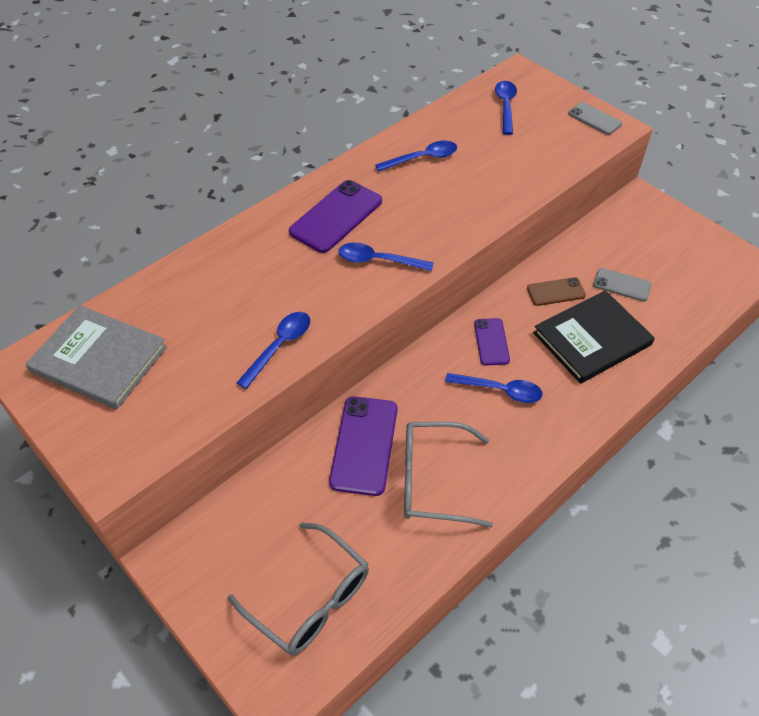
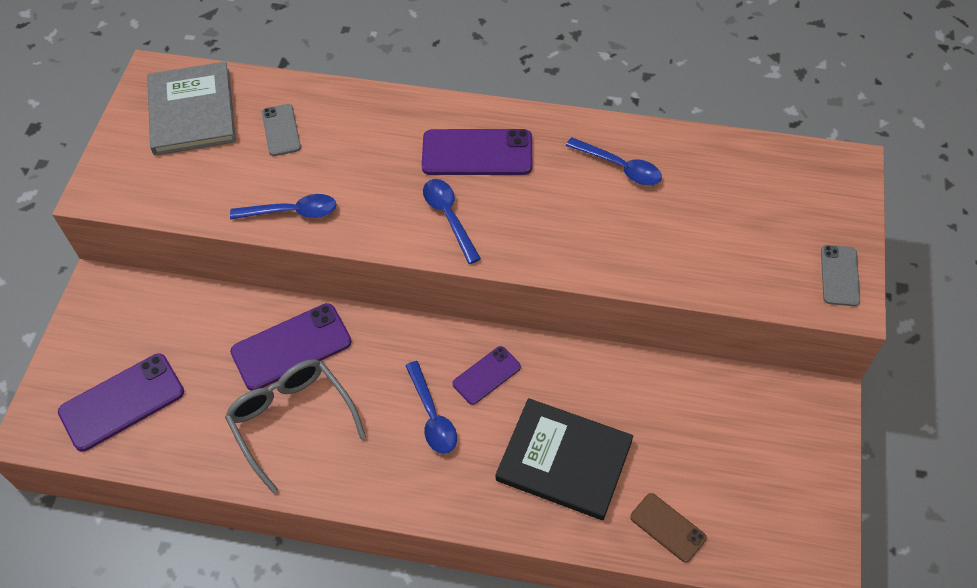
camera: 55 degrees right, 5 degrees up
(310, 599) = (122, 402): grey glasses -> purple phone
(505, 106) = (774, 187): blue spoon -> none
(556, 292) = (601, 394): brown phone -> brown phone (667, 527)
(622, 285) = (666, 450): grey phone -> grey phone (281, 130)

